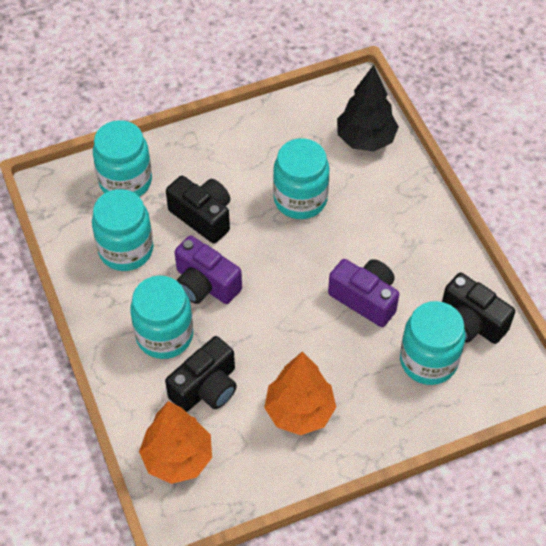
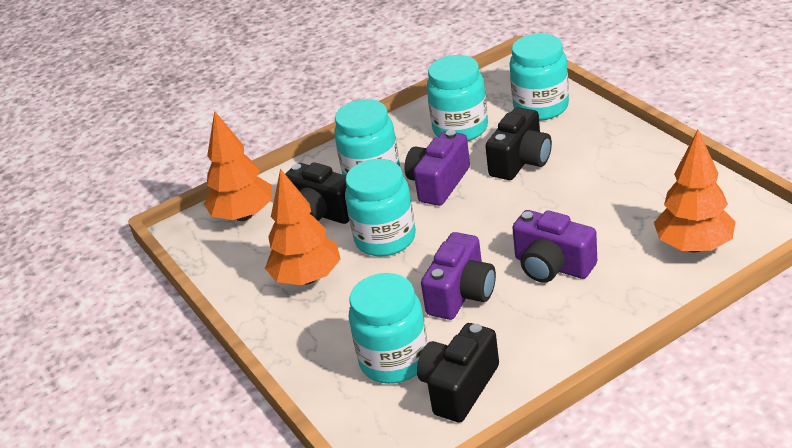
camera: 85 degrees right, 20 degrees down
(300, 199) = (576, 218): turquoise jar -> turquoise jar (385, 239)
(354, 230) = (552, 266): none -> purple camera
(365, 139) = (694, 246): black tree -> orange tree

